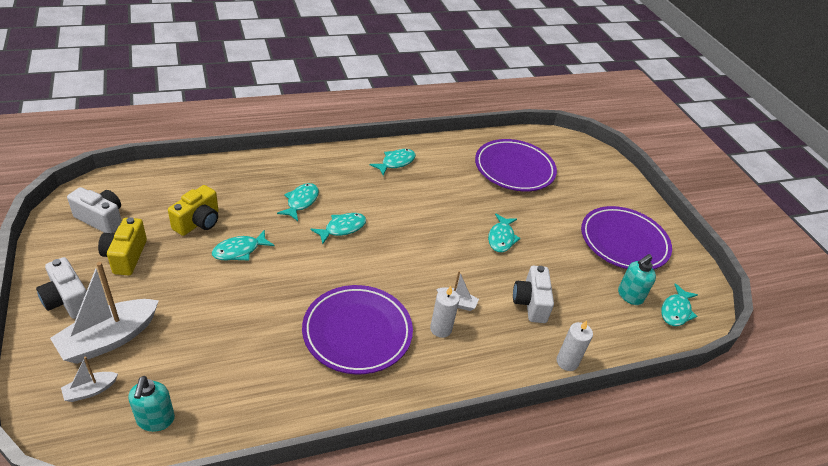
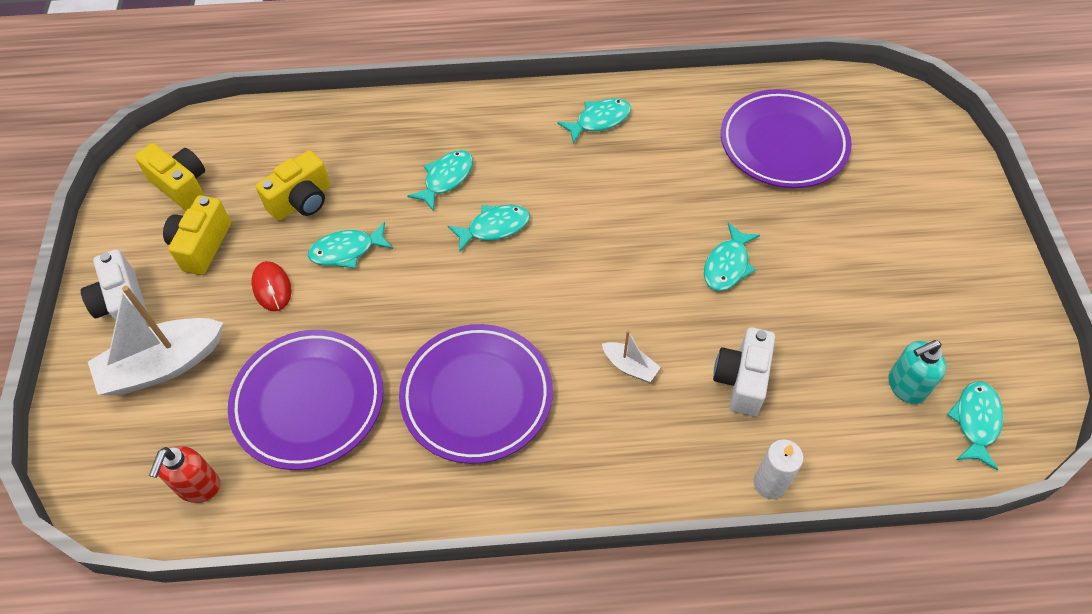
camera: 20 degrees right, 15 degrees up
(90, 390) = (131, 435): white boat -> none
(101, 219) = (181, 186): white camera -> yellow camera
(155, 420) = (198, 486): turquoise soap dispenser -> red soap dispenser
(187, 279) = (272, 288): none -> red mouse
(441, 329) = (595, 405): white candle -> none
(623, 242) = (926, 291): purple plate -> purple plate (309, 402)
(676, 311) = (975, 421): turquoise fish -> turquoise fish turned 150 degrees clockwise

